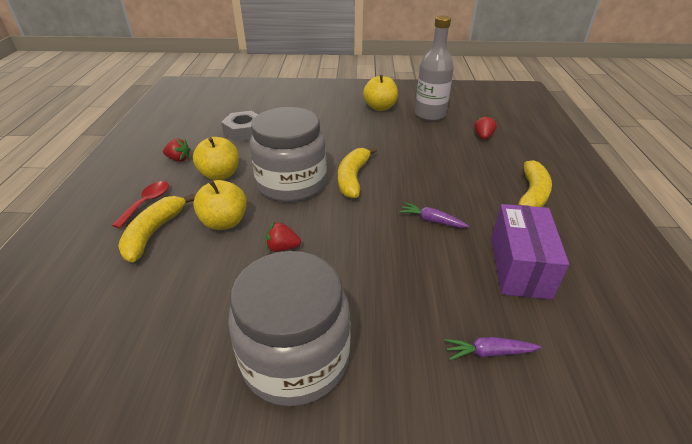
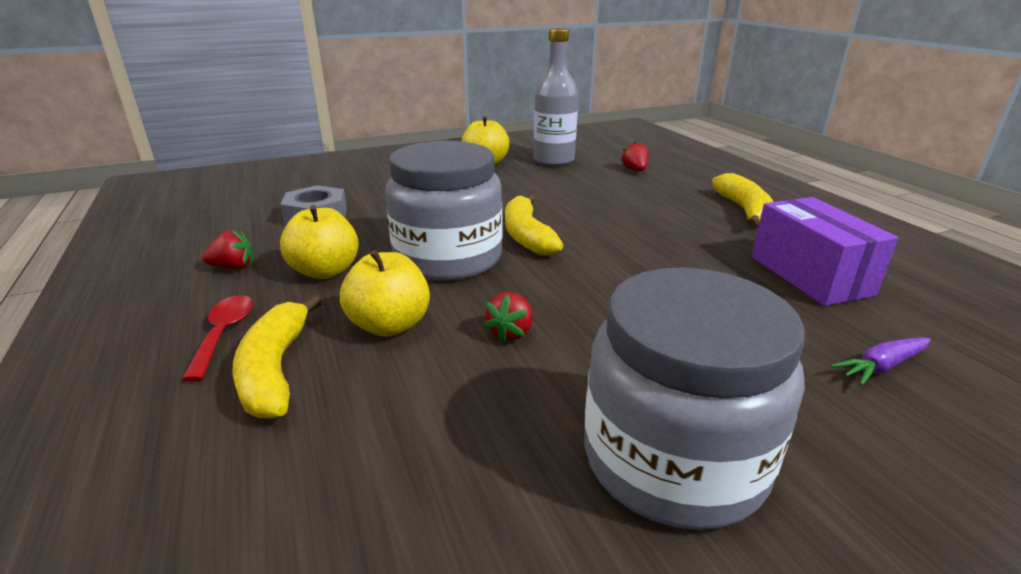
camera: 25 degrees left, 10 degrees down
(282, 248) = (511, 332): red strawberry -> red strawberry turned 45 degrees counterclockwise
(431, 220) = (669, 256): purple carrot -> none

